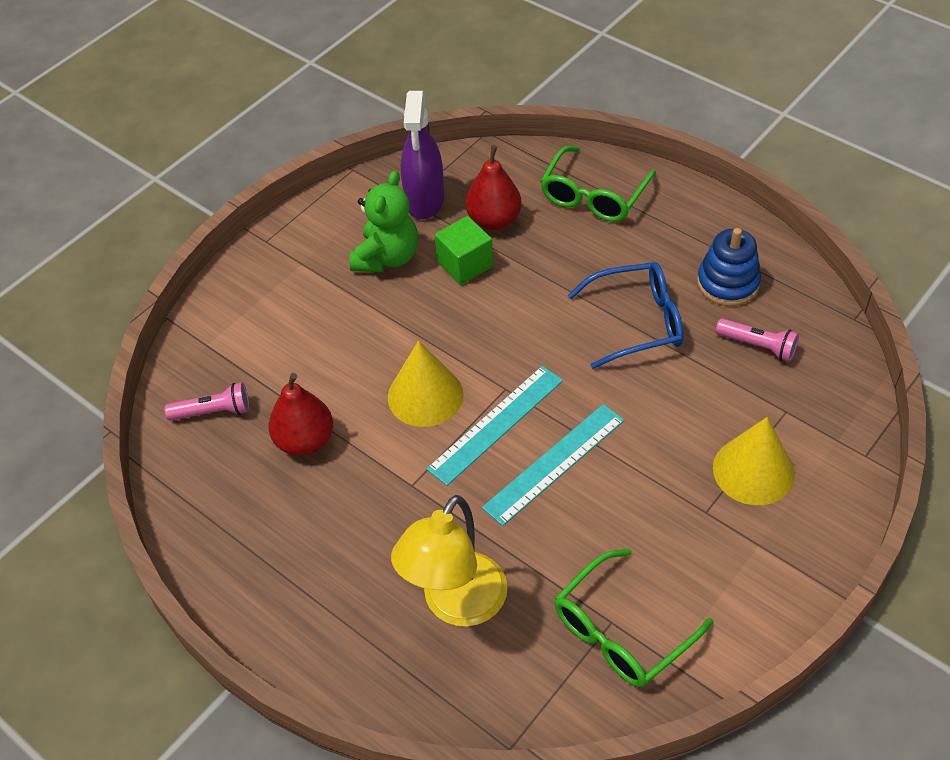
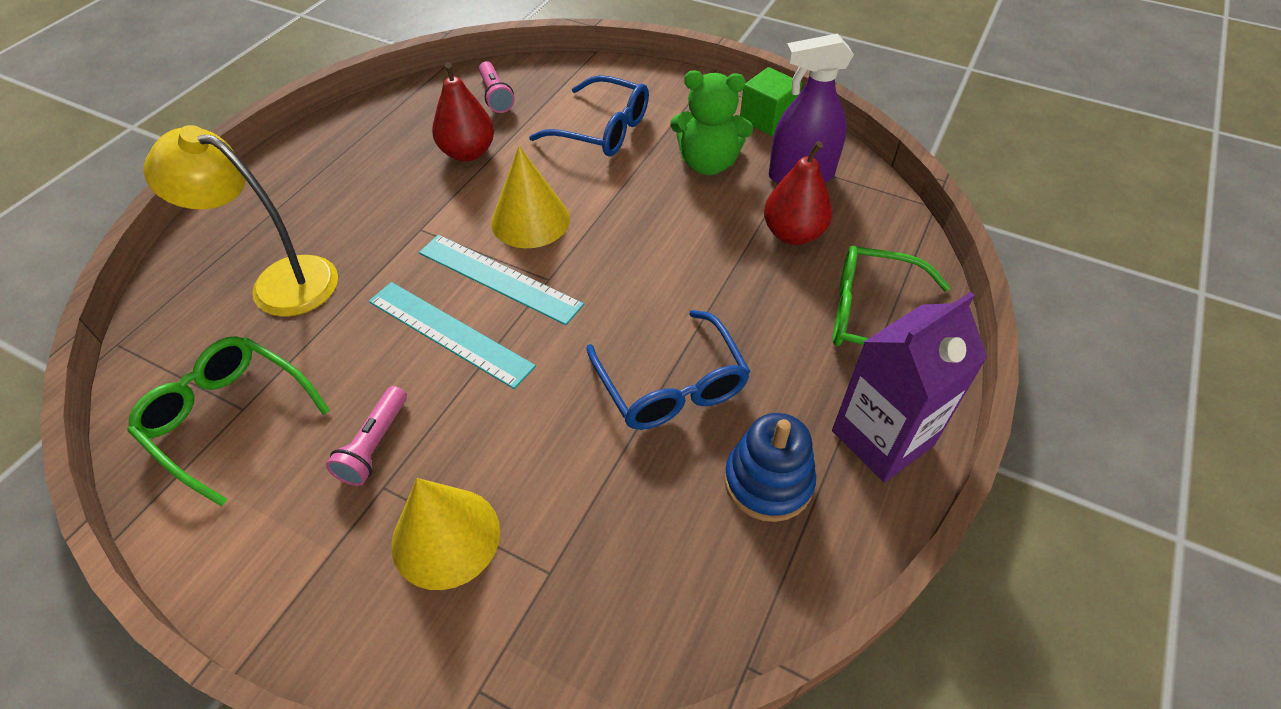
camera: 75 degrees right, 0 degrees up
(308, 327) = (602, 130): none -> blue glasses
(465, 264) = (717, 221): green cube -> green cube (767, 119)
(700, 218) = (882, 438): none -> purple carton
(758, 346) = (660, 528): pink flashlight -> pink flashlight (374, 445)

